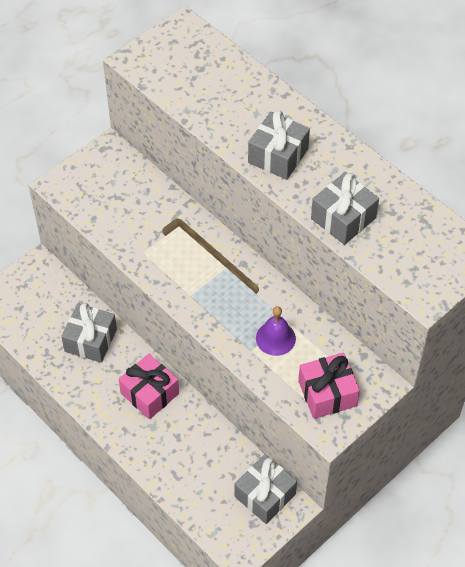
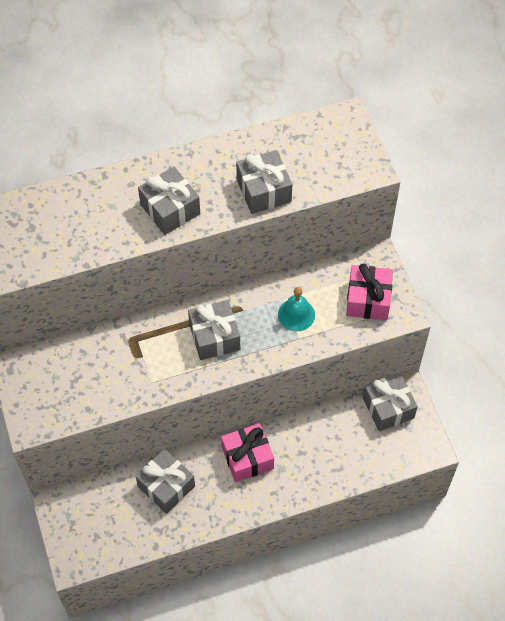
camera: 65 degrees left, 5 degrees up
(215, 282) = (214, 337): none -> grey gift
(275, 338) = (296, 314): purple bell -> turquoise bell

